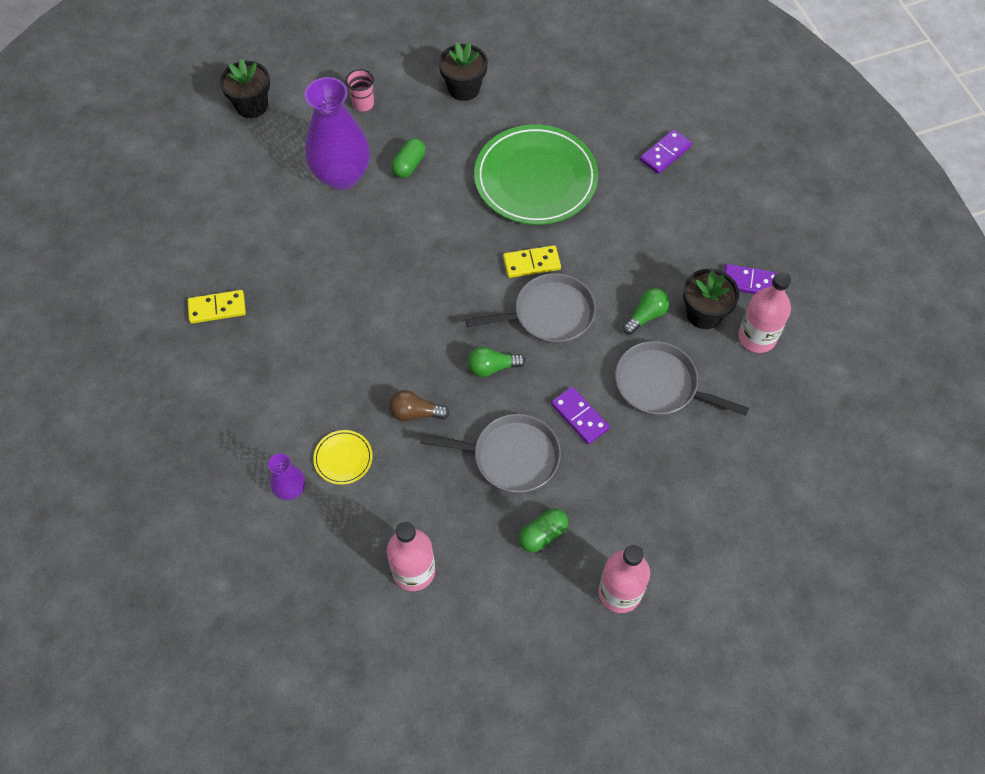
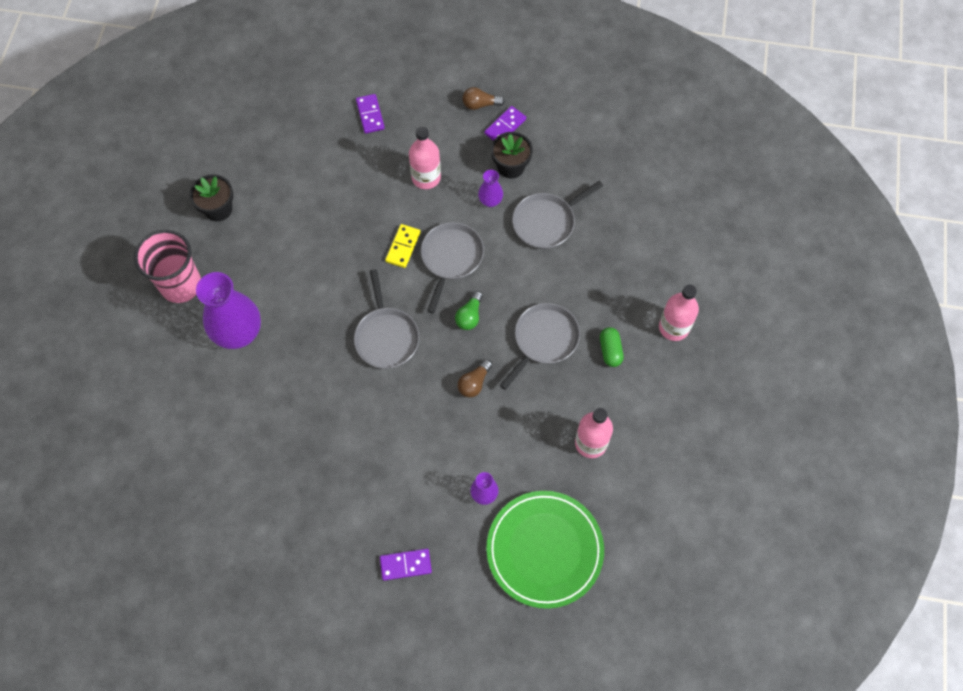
camera: 60 degrees left, 5 degrees up
(217, 308) = (299, 478): yellow domino -> none
(252, 105) = (122, 366): black flower pot -> none
(343, 458) = (481, 447): yellow plate -> none
(363, 104) = (181, 285): pink cup -> pink cup, size x2.18
(409, 165) = (262, 282): green capsule -> none
(417, 303) = (386, 337): none -> grey pan
(535, 179) = (334, 206): green plate -> green plate (544, 550)
(579, 417) = (540, 283): purple domino -> purple domino (405, 565)
(646, 316) = (490, 201): green light bulb -> purple vase
(757, 337) = (547, 147): pink bottle -> pink bottle (426, 177)
(759, 245) = (480, 104): none -> brown light bulb

